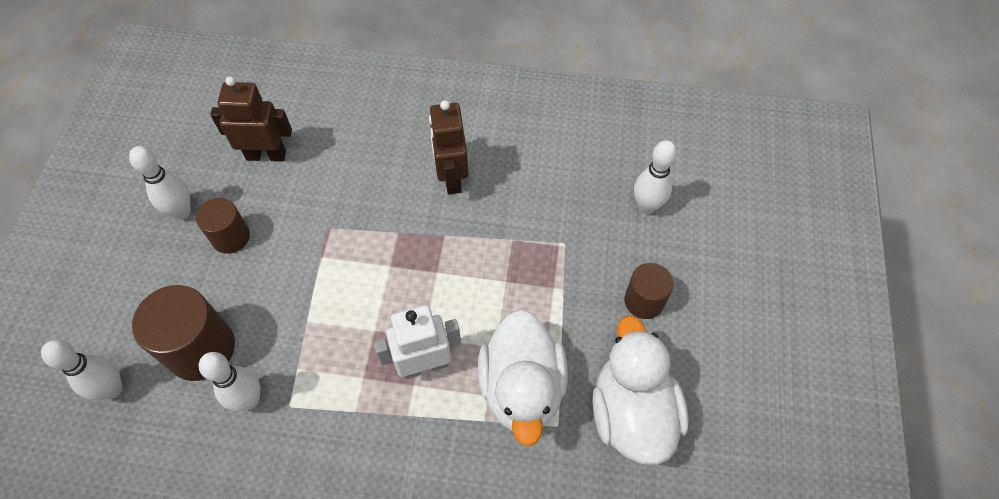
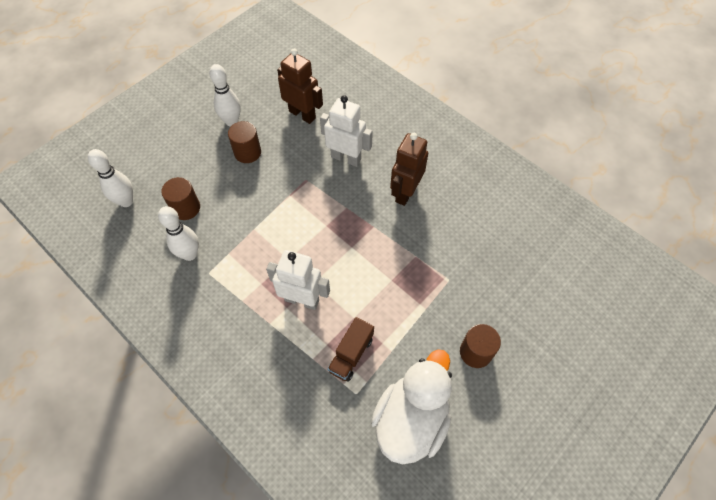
camera: 35 degrees right, 0 degrees up
(201, 349) = (186, 208): brown cylinder -> brown cylinder, size x0.61
(356, 177) = (346, 158): none -> white robot
(522, 388) = (351, 354): white duck -> brown truck
(646, 206) = (526, 290): white bowling pin -> none

